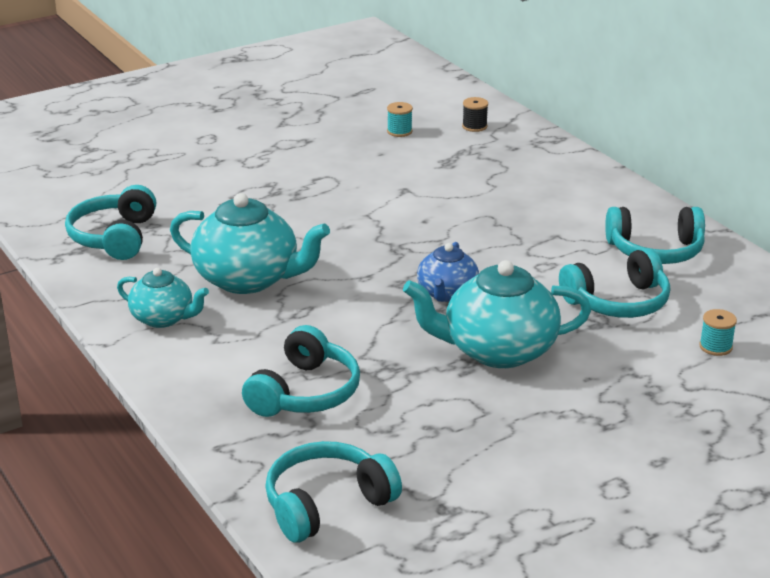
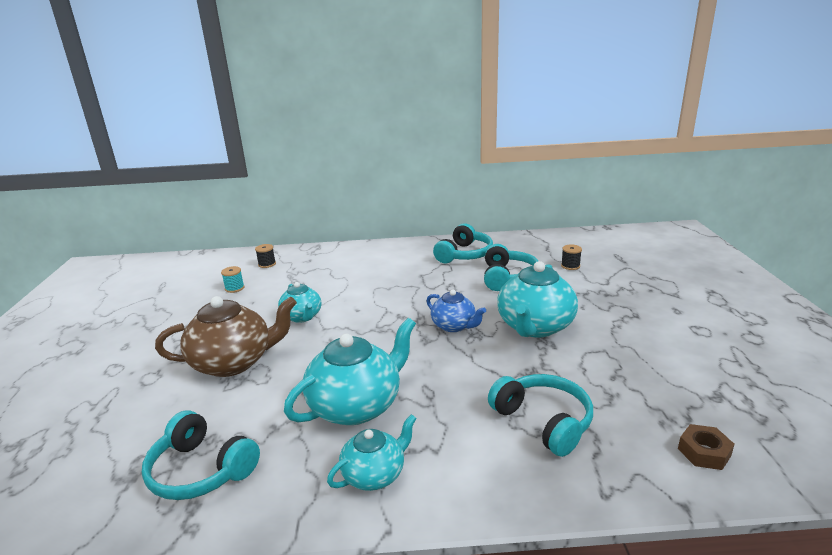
camera: 60 degrees left, 5 degrees down
(264, 190) = (233, 362): none -> brown teapot
(327, 504) = (704, 452): turquoise headphones -> brown nut
(378, 193) = (302, 317): none -> turquoise teapot
(715, 347) = (570, 266): turquoise spool -> black spool

